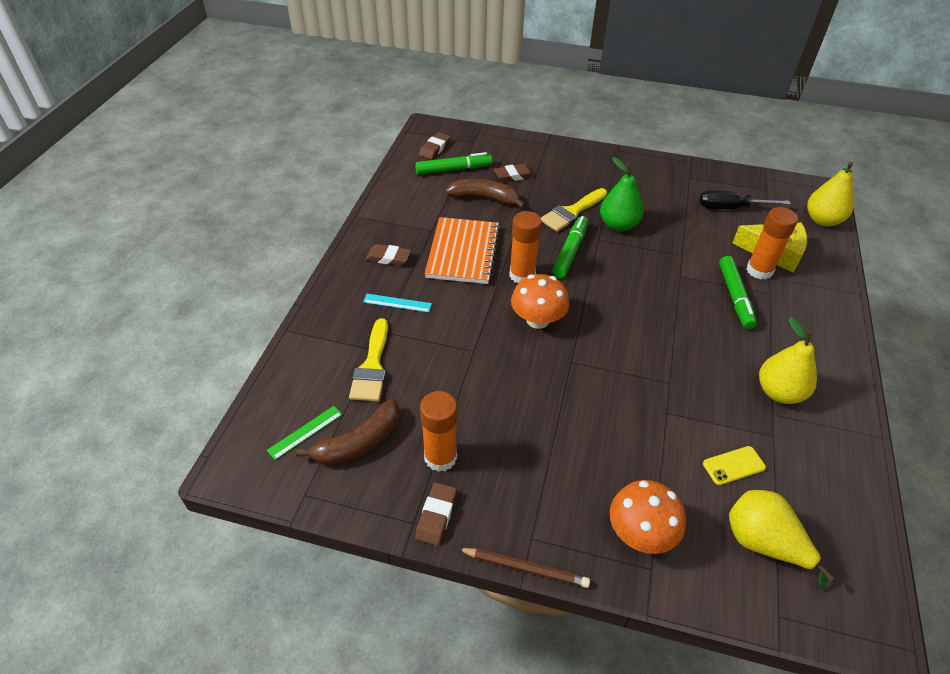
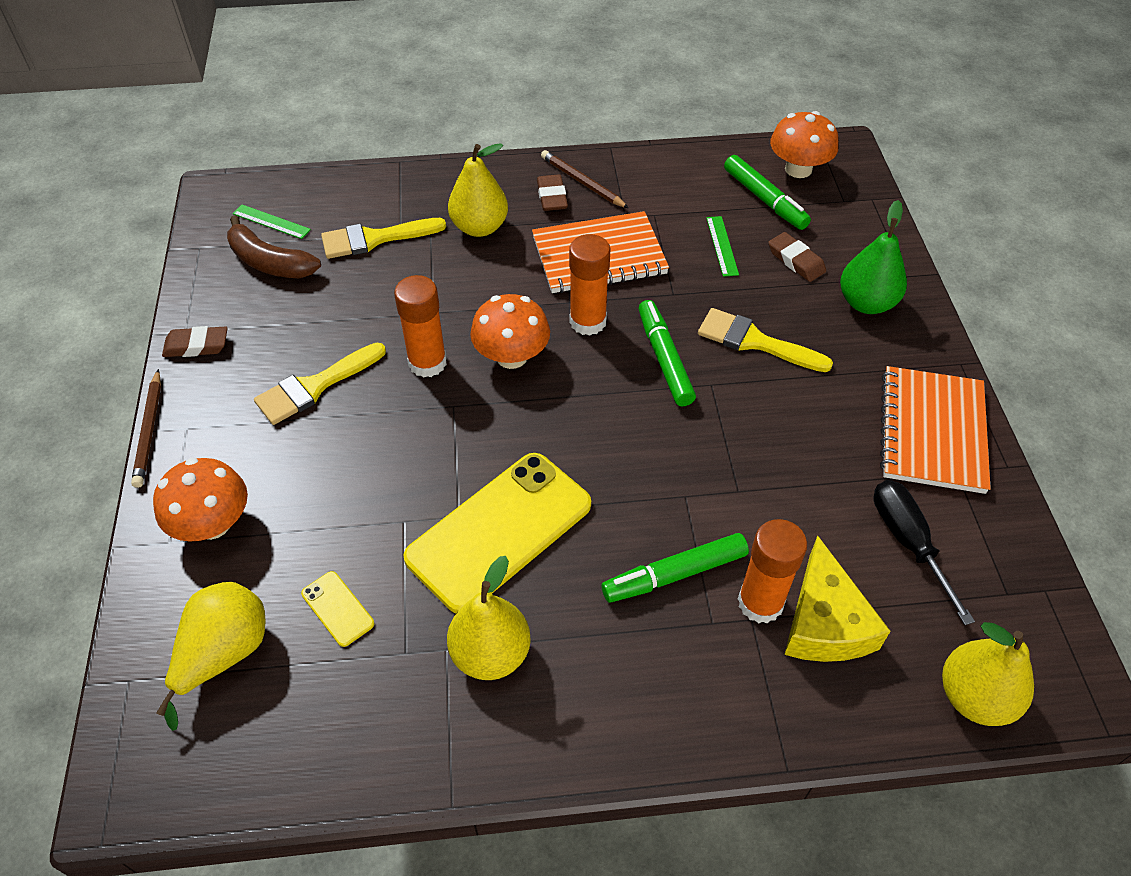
camera: 70 degrees right, 5 degrees up
(383, 239) = (582, 182): none -> brown pencil
(397, 303) = (479, 227): turquoise ruler -> yellow pear
(435, 148) = (798, 169): brown eraser -> orange mushroom
(440, 457) = (269, 328): orange glue stick -> orange glue stick (427, 363)
(484, 199) = (722, 246): brown banana -> green ruler
(520, 439) = (314, 386): none -> yellow brush
(570, 251) = (664, 359): green marker -> green marker turned 105 degrees counterclockwise
(618, 225) = (759, 400): green pear -> green pear (866, 303)
(661, 175) = (932, 431): none -> orange notebook
(687, 365) = (499, 531): none -> yellow phone

